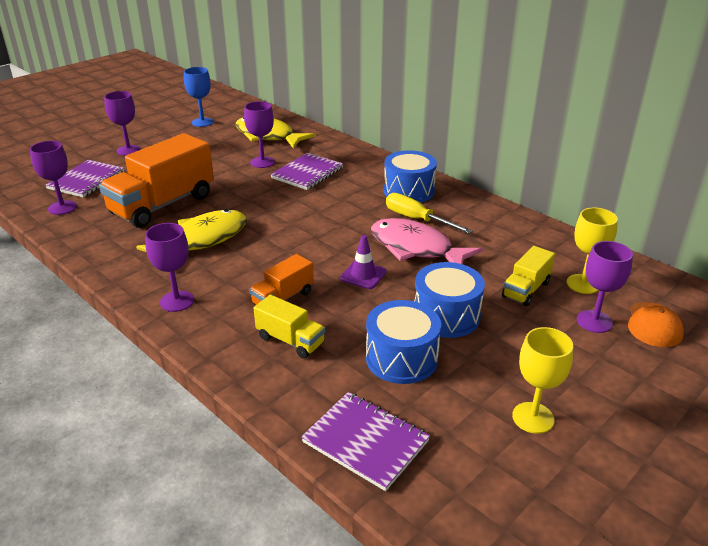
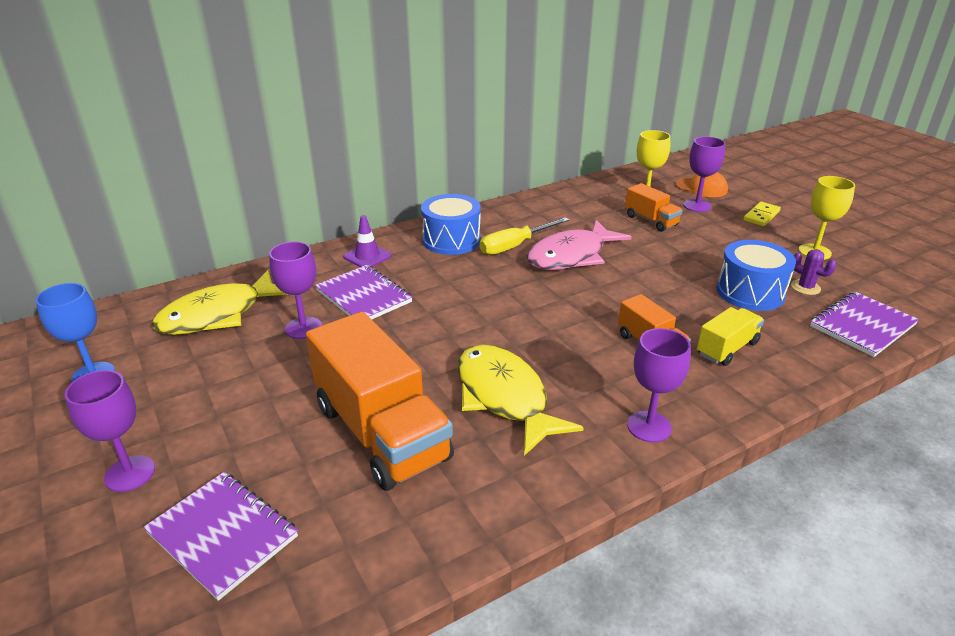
camera: 75 degrees left, 0 degrees up
(62, 208) = (320, 568): purple goblet -> none
(363, 275) = (614, 291): purple traffic cone -> purple traffic cone (367, 256)
(433, 402) = (805, 287): none -> purple cactus
(446, 316) = (687, 261): blue drum -> none
(526, 289) = (651, 220): yellow truck -> orange truck
(607, 375) = (761, 216): none -> yellow domino

